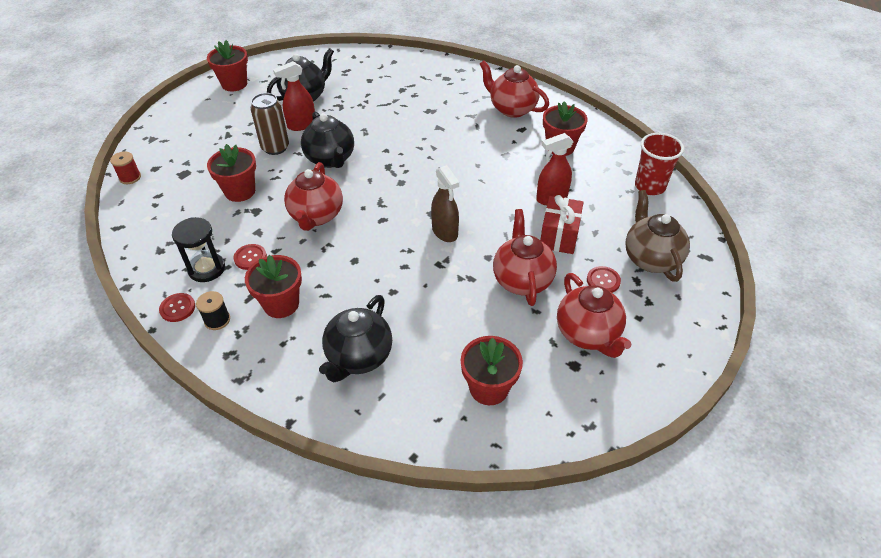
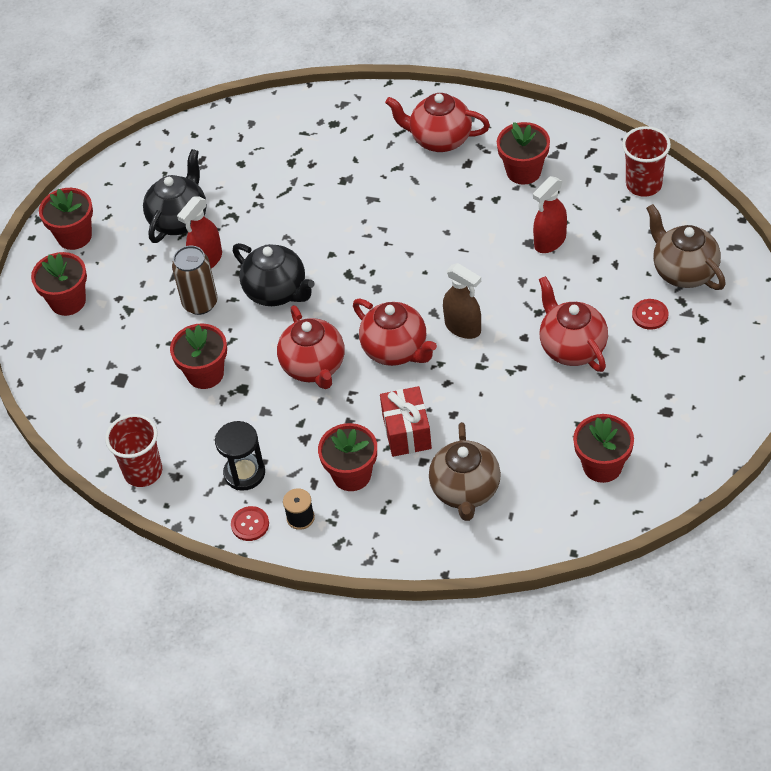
camera: 20 degrees left, 5 degrees up
(130, 177) = (61, 410): red spool -> none
(141, 238) = (143, 472): none -> red cup
(196, 117) = (68, 301): none -> red flower pot
(250, 257) = (280, 442): red button -> none
(359, 357) = (465, 491): black teapot -> brown teapot
(559, 236) = (581, 283): red gift -> red gift (406, 432)
(588, 334) = (663, 376): red teapot -> red teapot (396, 350)

